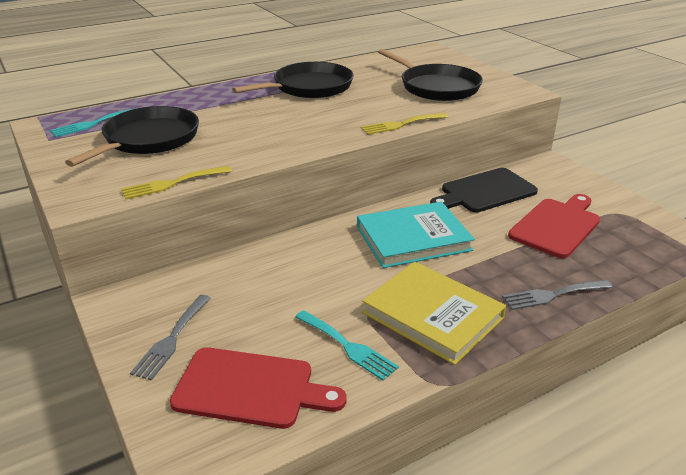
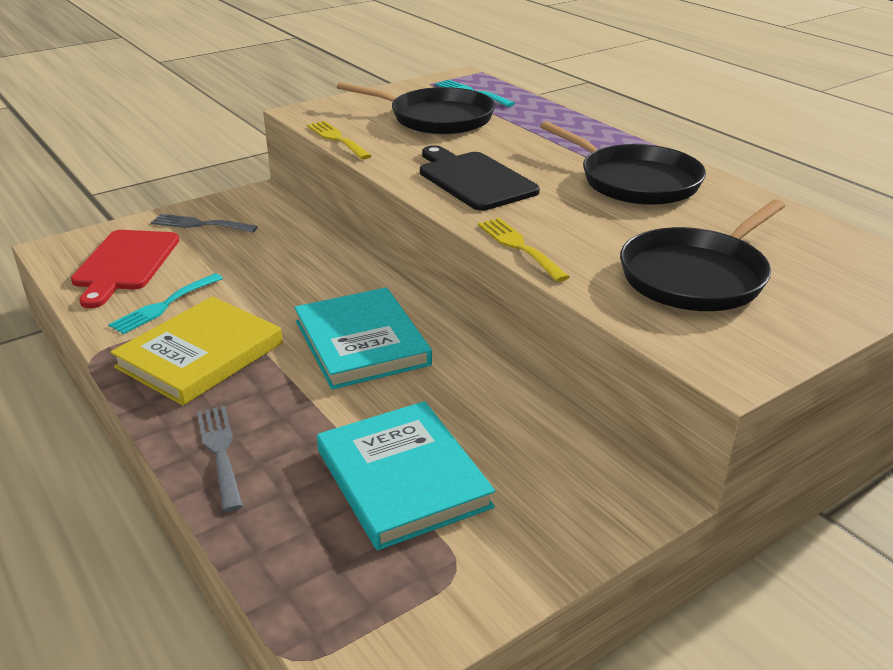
camera: 85 degrees right, 0 degrees up
(485, 192) = (504, 410): black cutting board -> black cutting board (474, 179)
(556, 226) = (402, 478): red cutting board -> turquoise book

